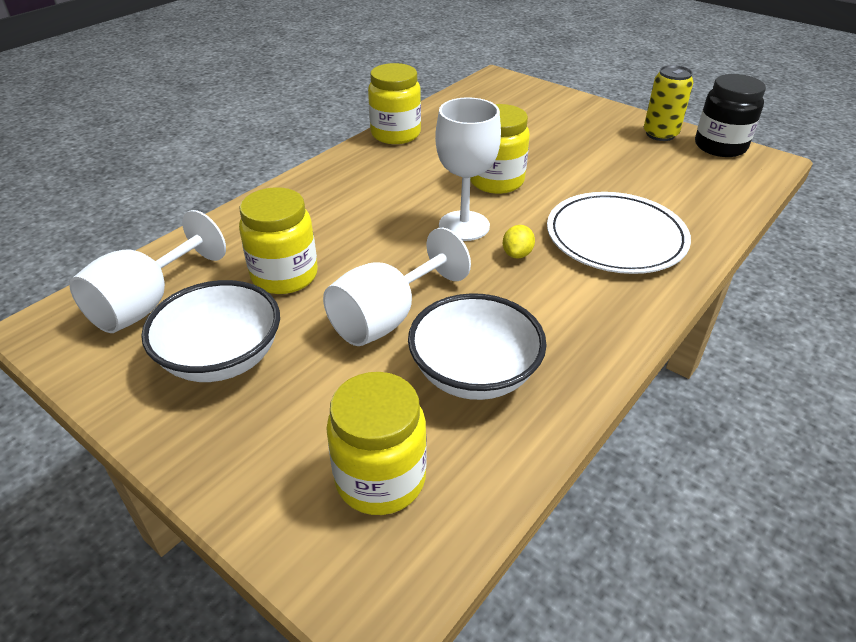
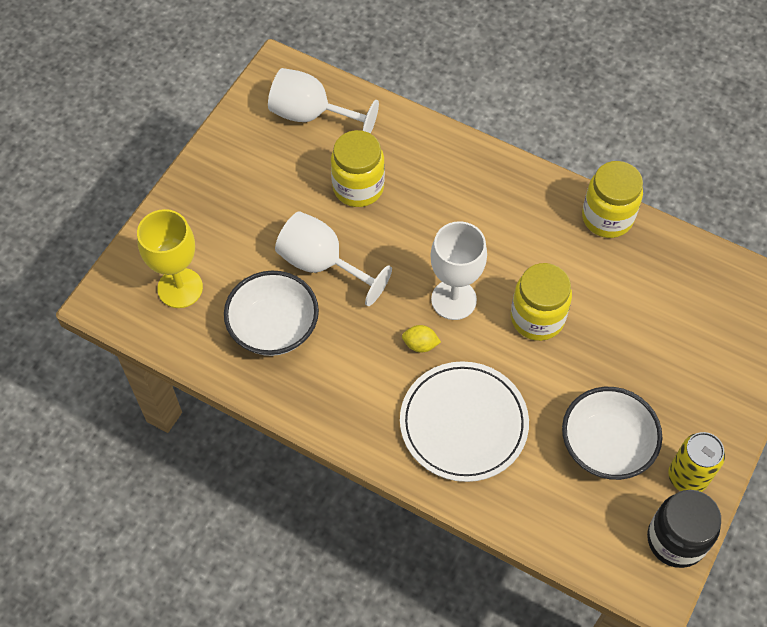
camera: 80 degrees right, 20 degrees up
(222, 358) = (265, 177): white bowl -> white bowl (606, 445)
(380, 479) = (180, 288): yellow jar -> yellow goblet

